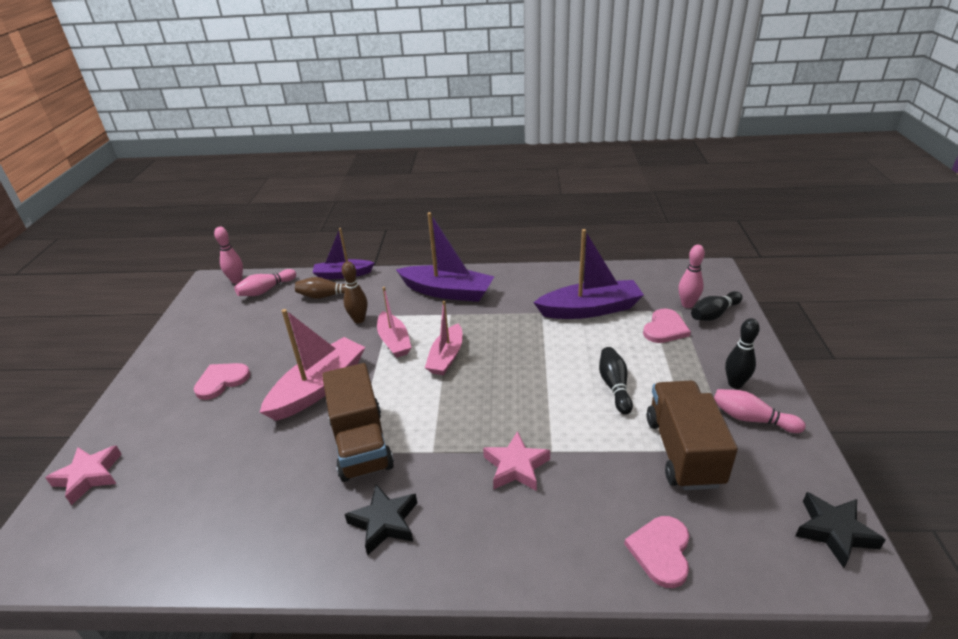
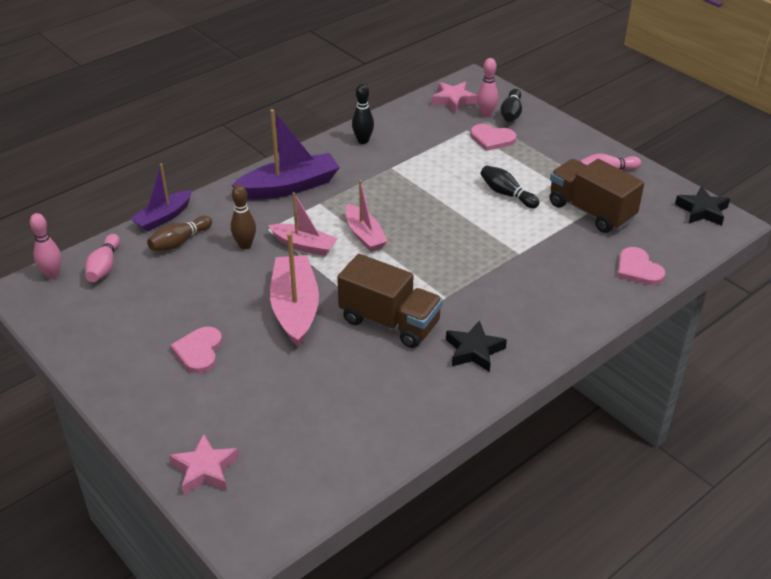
camera: 45 degrees left, 5 degrees up
(516, 466) = (509, 274): pink star -> pink star (453, 100)
(590, 309) = (423, 149): purple boat -> none
(665, 328) = (492, 139): pink heart -> pink heart turned 120 degrees clockwise
(735, 384) = (574, 155): black bowling pin -> black bowling pin (363, 141)

